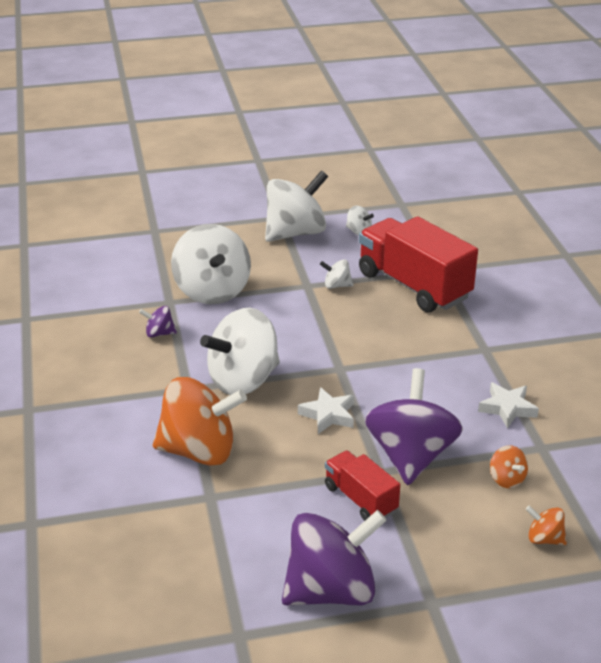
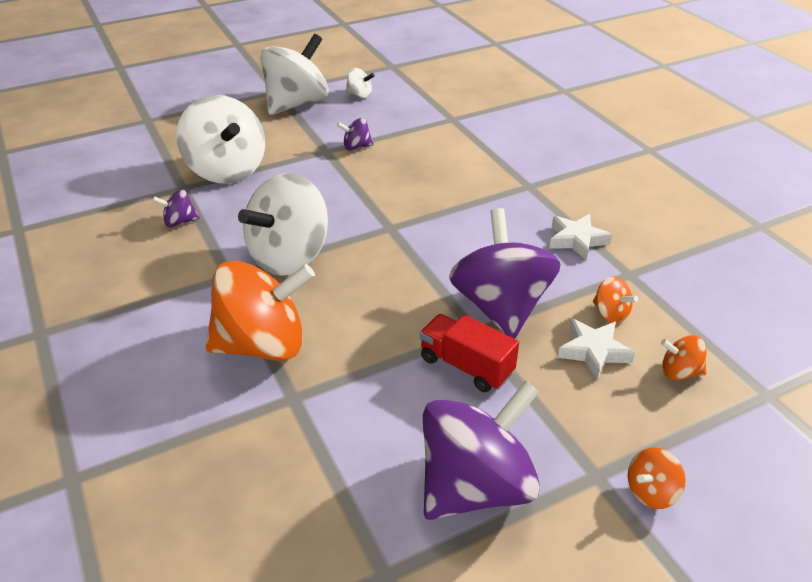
camera: 15 degrees left, 5 degrees up
(328, 415) = (396, 278): white star -> white star (593, 351)
(337, 285) = (356, 147): white spinning top -> purple spinning top
(413, 286) = (433, 136): red truck -> none
(471, 623) = (651, 492): none -> orange spinning top

